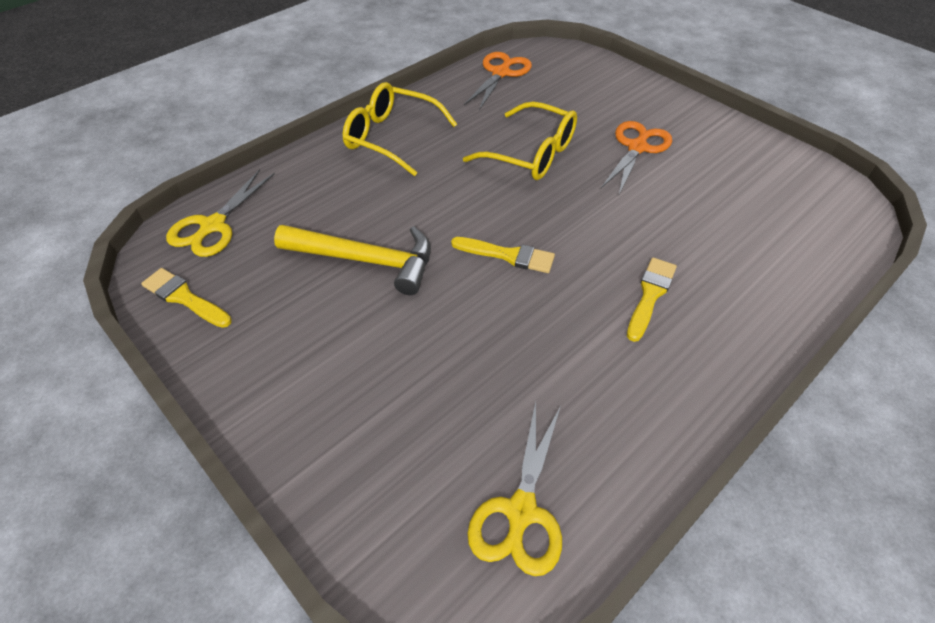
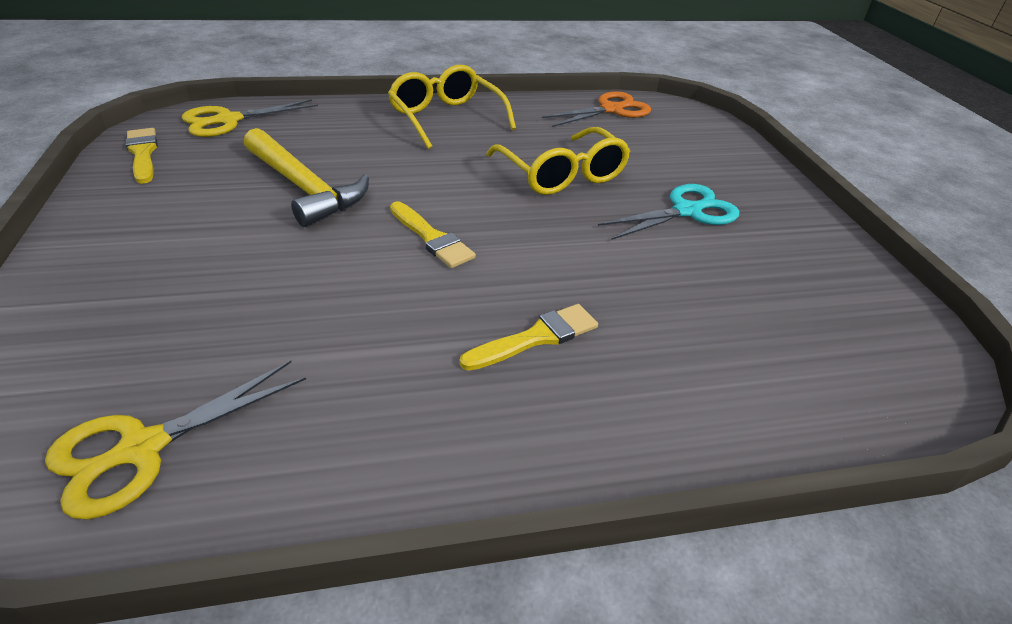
camera: 30 degrees right, 10 degrees down
(637, 148) = (686, 211): orange scissors -> turquoise scissors

